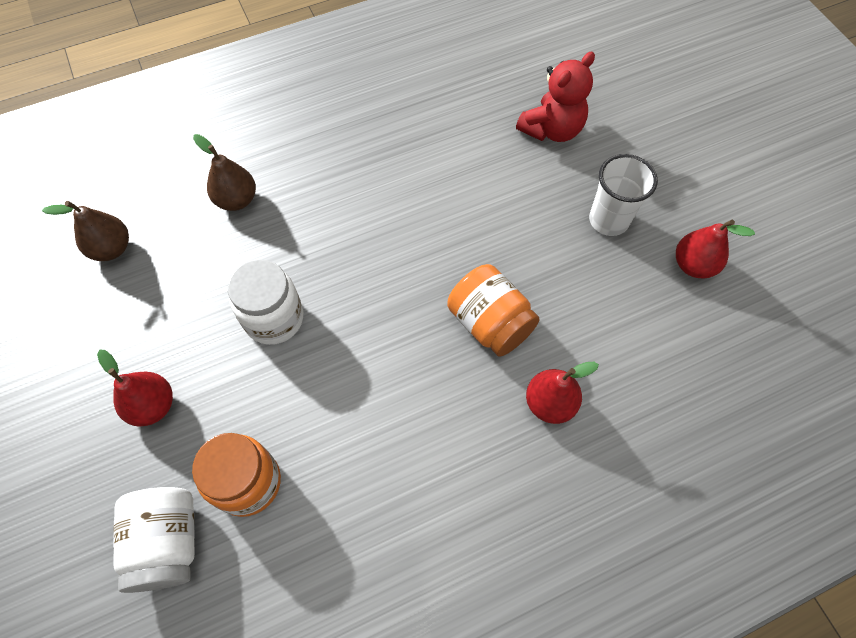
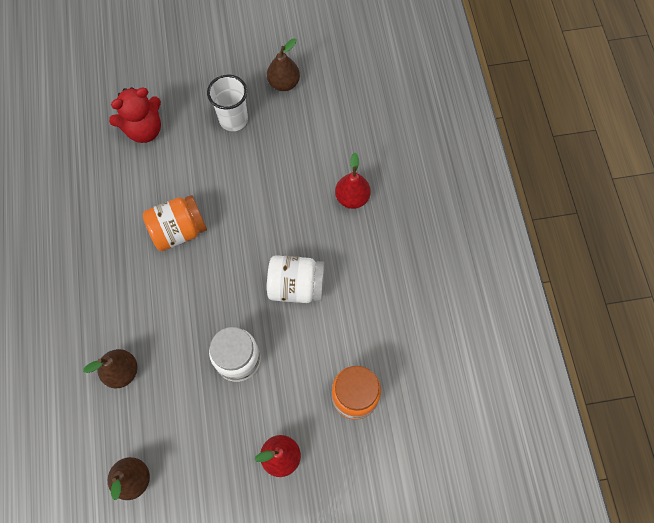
camera: 75 degrees left, 5 degrees up
(168, 542) = (381, 455): white jar -> white jar (296, 286)
(490, 323) = (286, 217): orange jar -> orange jar (179, 231)
(551, 129) = (144, 129): red teddy bear -> red teddy bear turned 90 degrees clockwise
(693, 265) = (284, 83): red pear -> brown pear

